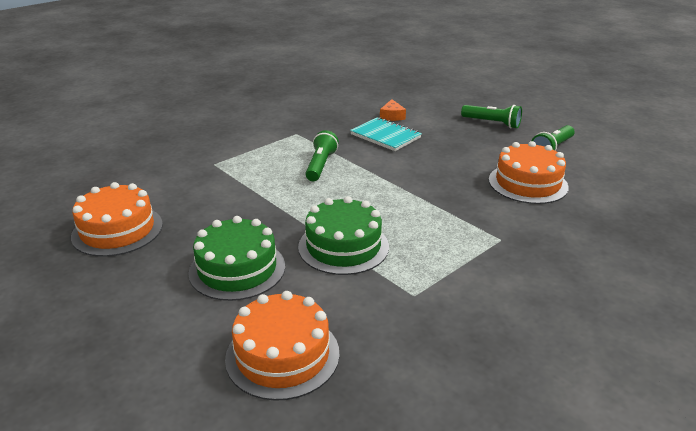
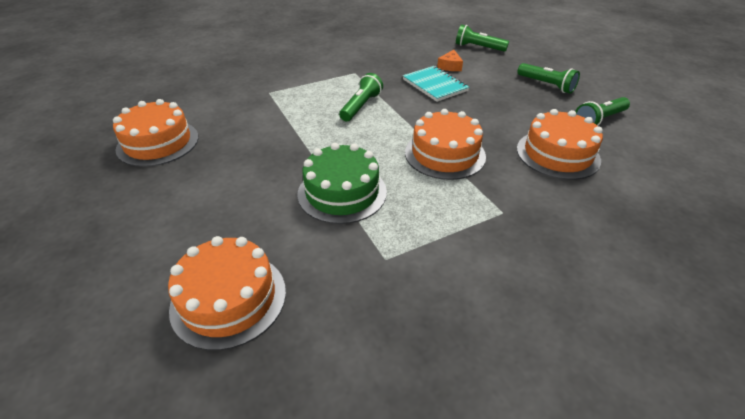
camera: 15 degrees right, 10 degrees up
(237, 269) = (235, 198): green cake -> none
(411, 95) = (478, 48): none -> green flashlight
(425, 198) = (445, 154): none -> orange cake

